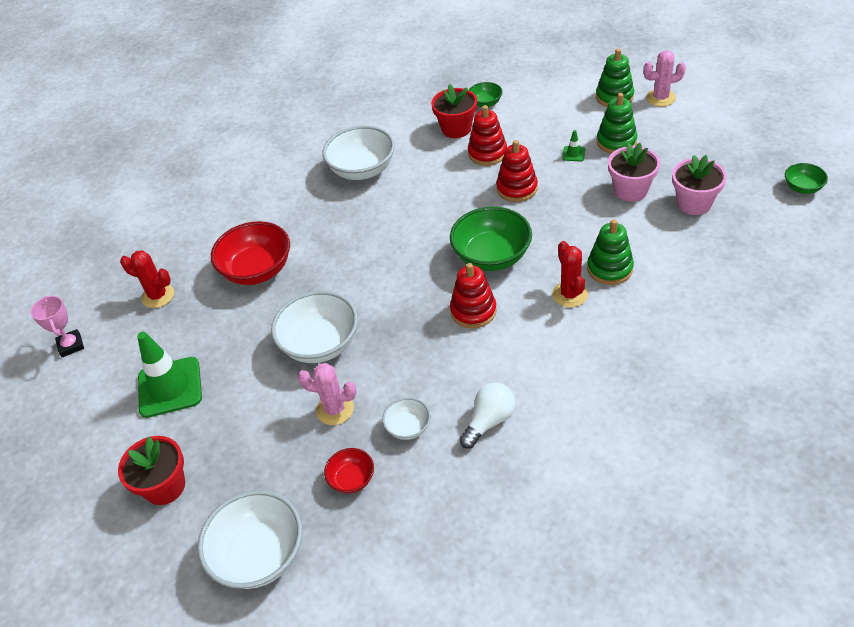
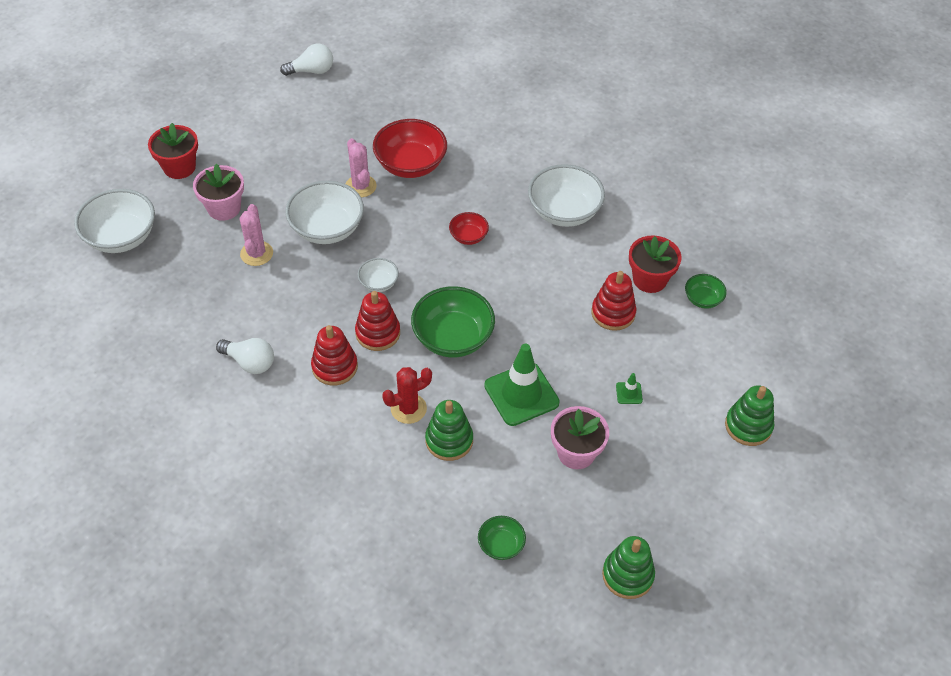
camera: 70 degrees right, 5 degrees up
(71, 345) = (311, 71): pink trophy -> white light bulb
(158, 296) = (371, 107): red cactus -> none
(170, 387) = (273, 143): green traffic cone -> green traffic cone (521, 394)
(352, 479) = (188, 279): red bowl -> red bowl (468, 236)
(408, 427) = (241, 306): white bowl -> white bowl (378, 283)
(517, 188) = (559, 346): red stacking toy -> red stacking toy (334, 367)
(616, 142) = (660, 433): green stacking toy -> green stacking toy (627, 575)
(660, 98) = (759, 476): pink cactus -> pink cactus (360, 186)
(694, 203) = (565, 516): pink flower pot -> pink flower pot (224, 208)
(802, 188) = (614, 632): green bowl -> green bowl (501, 545)

